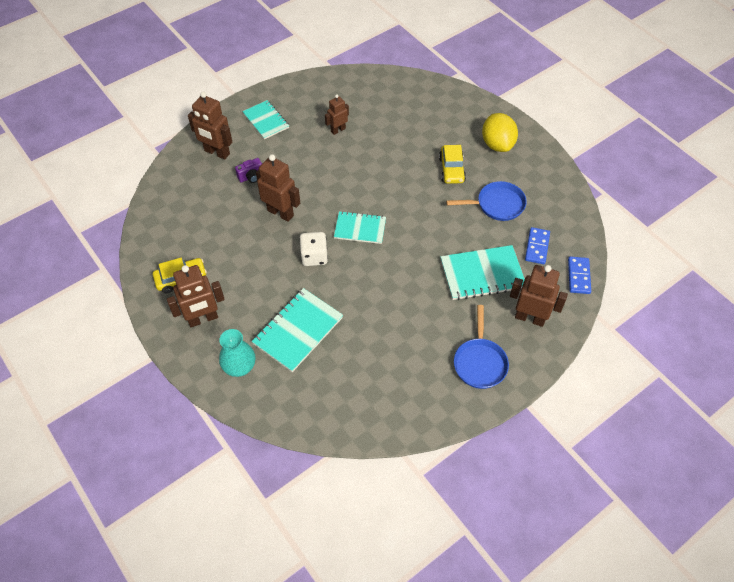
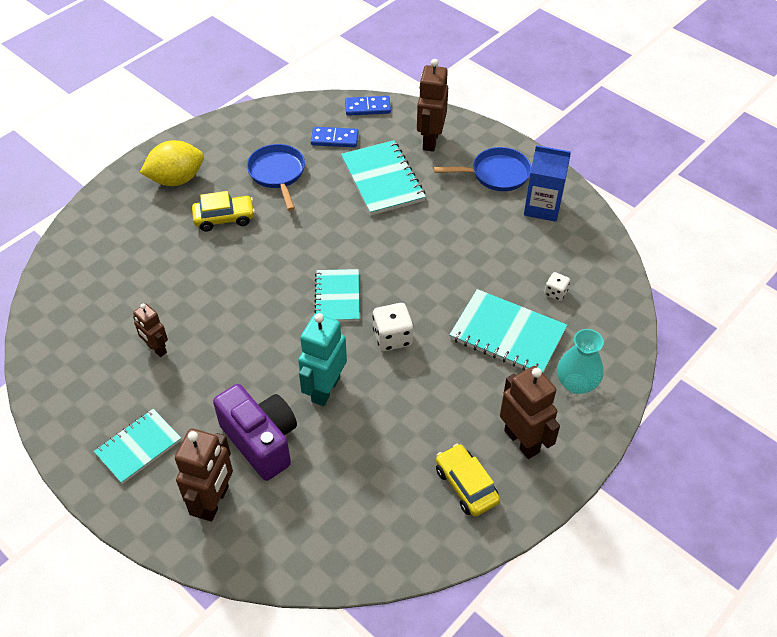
camera: 100 degrees left, 5 degrees down
(251, 177) = (261, 441): purple camera -> purple camera, size x2.11
(280, 213) = (325, 389): brown robot -> turquoise robot
(331, 375) = (555, 293): none -> white dice
(432, 390) = (542, 207): none -> blue carton

